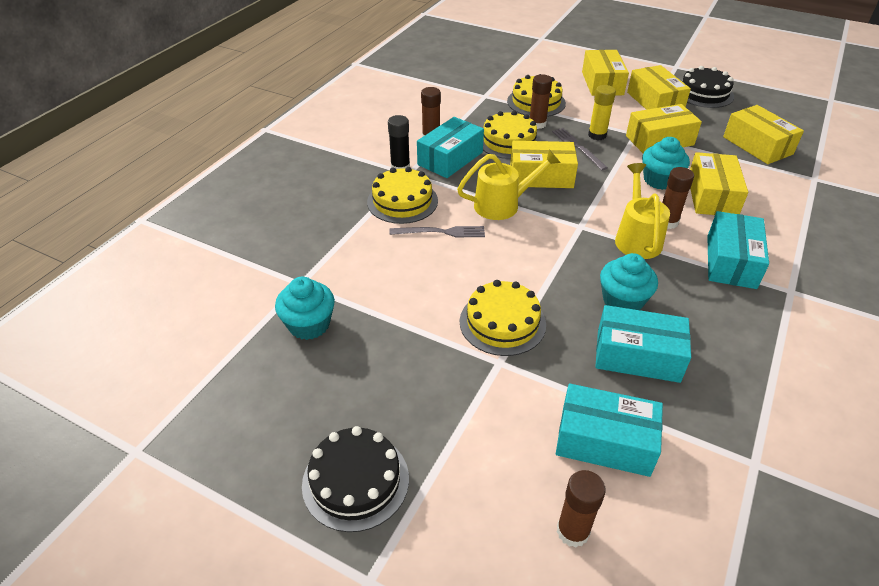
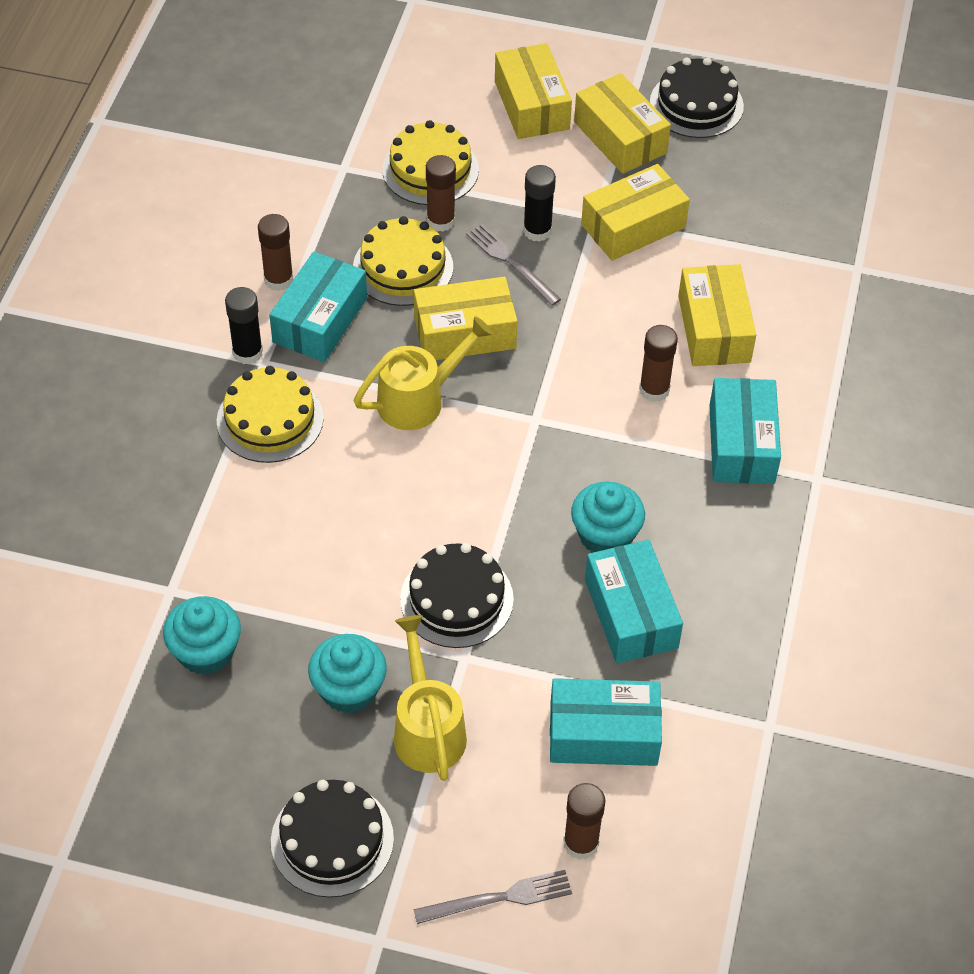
camera: 15 degrees left, 10 degrees up
(441, 232) = (341, 466): grey fork -> grey fork (499, 898)
(502, 322) = (456, 599): yellow cake -> black cake
(597, 135) = (537, 231): yellow glue stick -> black glue stick
(637, 237) = (614, 425): yellow watering can -> yellow watering can (427, 728)
(637, 355) = (631, 613): turquoise box -> turquoise box turned 75 degrees clockwise
(660, 180) = (639, 310): turquoise cupcake -> turquoise cupcake (349, 689)
(757, 145) = (778, 212): yellow box -> none

